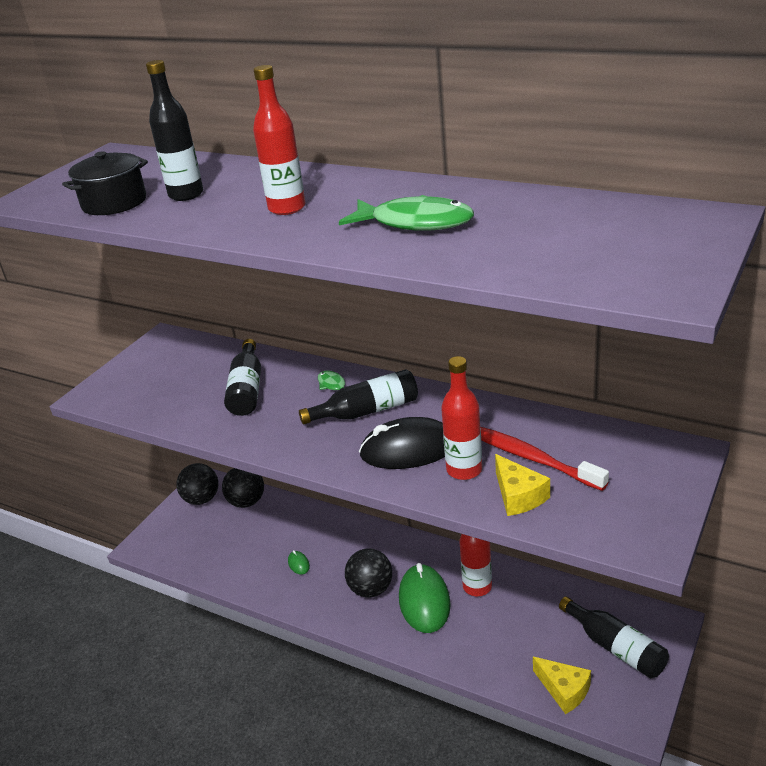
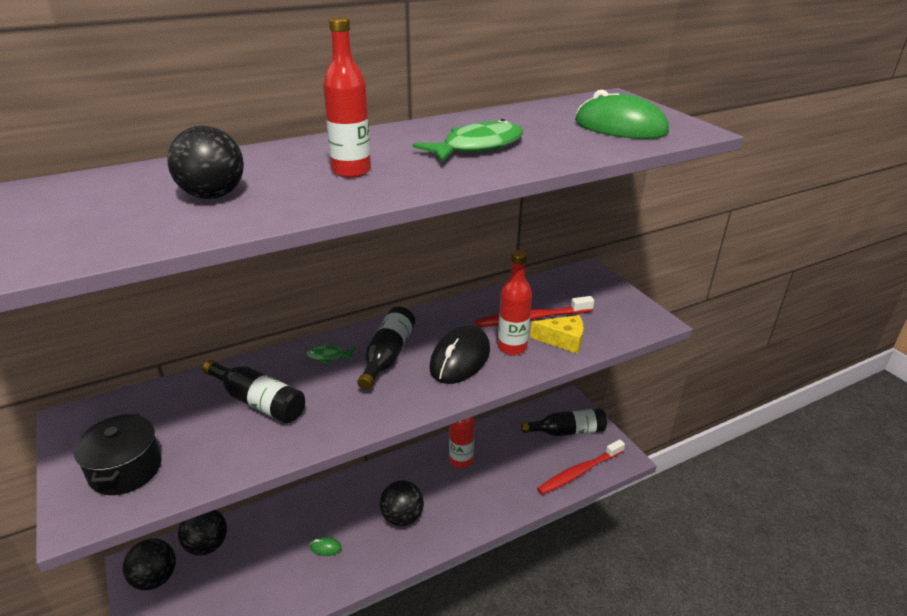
camera: 60 degrees left, 0 degrees up
(114, 203) = (137, 228): black pot -> black pot (125, 469)
(186, 195) = (213, 195): black bottle -> black ball
(424, 601) = (445, 494): green mouse -> green mouse (620, 127)
(564, 690) = (579, 472): yellow cheese -> red toothbrush

